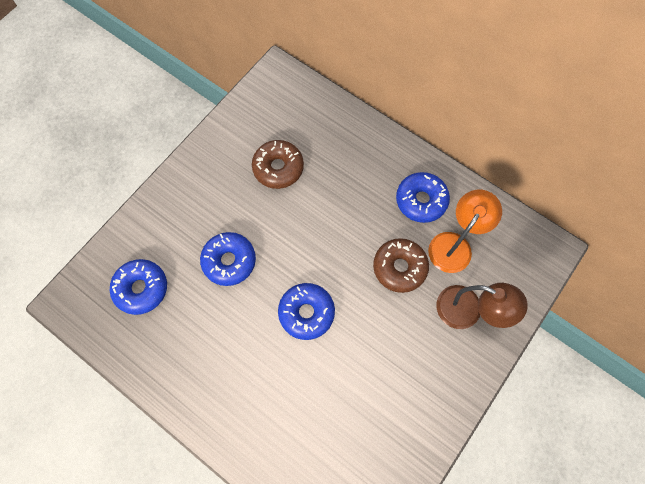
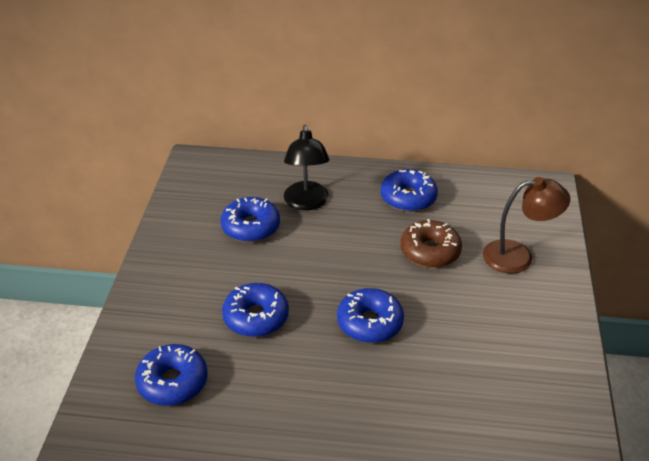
camera: 30 degrees left, 30 degrees down
(278, 168) = (251, 227): brown donut -> blue donut
(336, 164) = (306, 203): none -> black lamp
(454, 244) = (464, 216): orange lamp -> none

